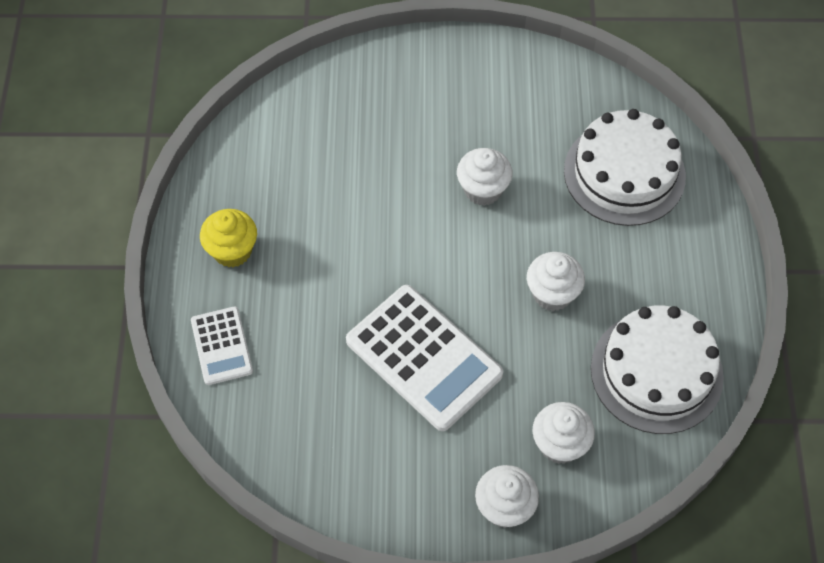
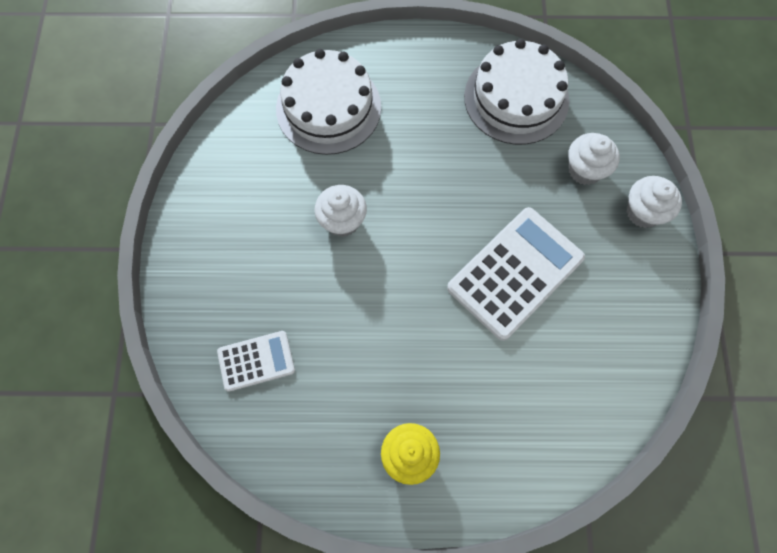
camera: 90 degrees left, 10 degrees up
(221, 346) = (515, 458): white calculator -> white calculator (256, 361)
(552, 294) = (448, 169): white cupcake -> none

